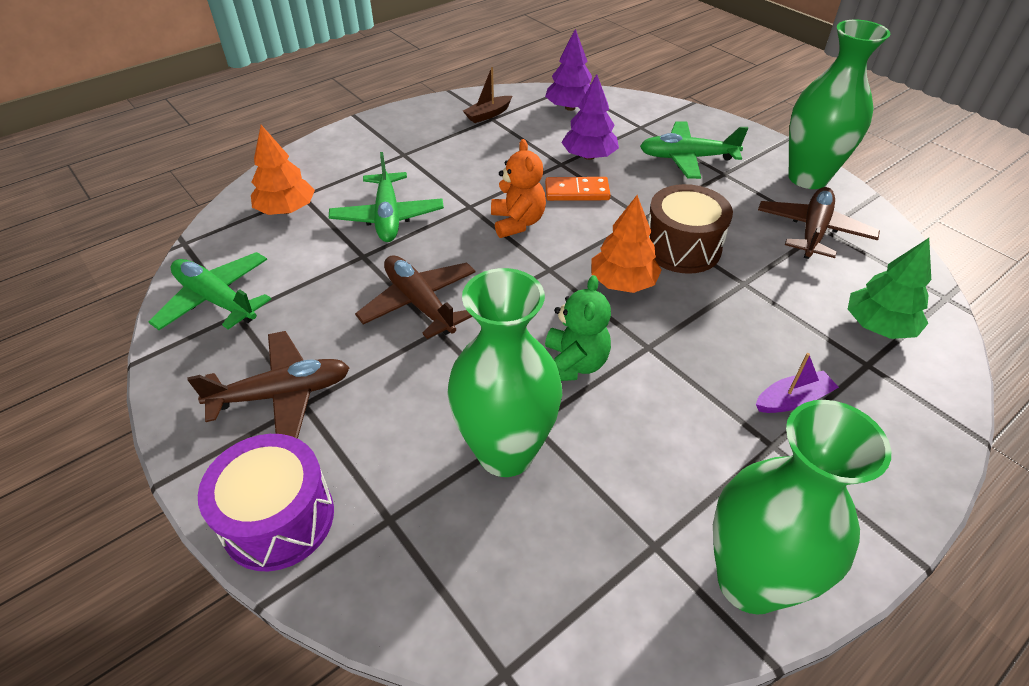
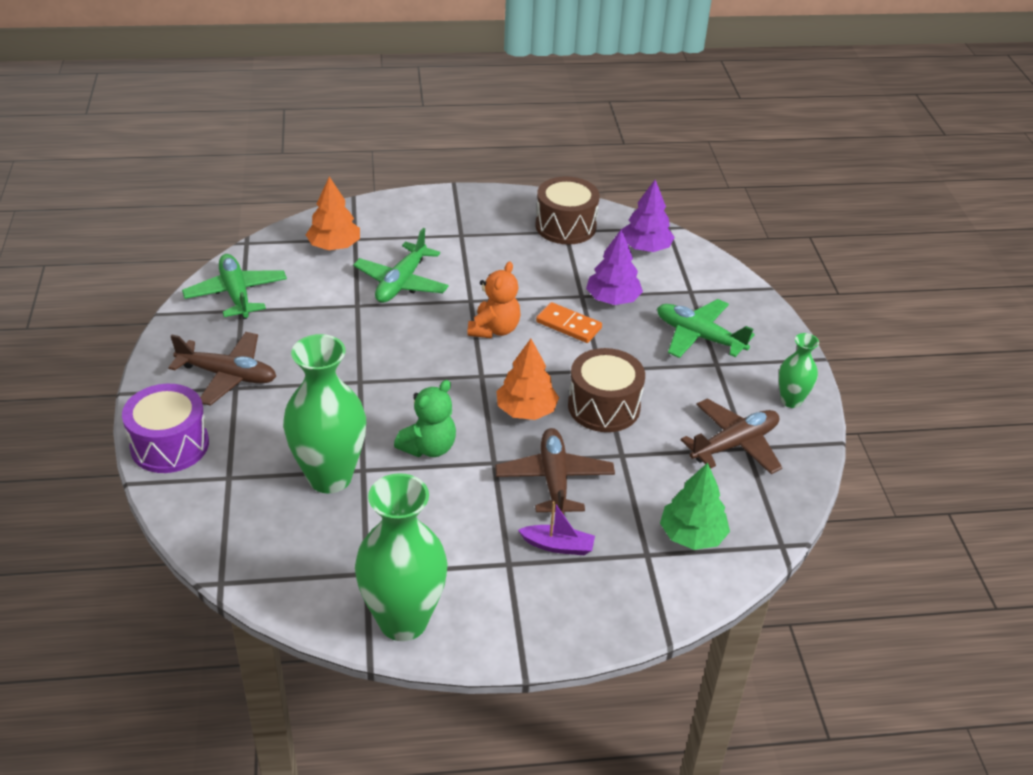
camera: 30 degrees right, 5 degrees down
(420, 303) = (365, 357): brown plane -> brown plane (554, 480)
(488, 114) = (565, 226): brown boat -> brown drum
(808, 178) = (791, 400): green vase -> green vase, size x0.52

